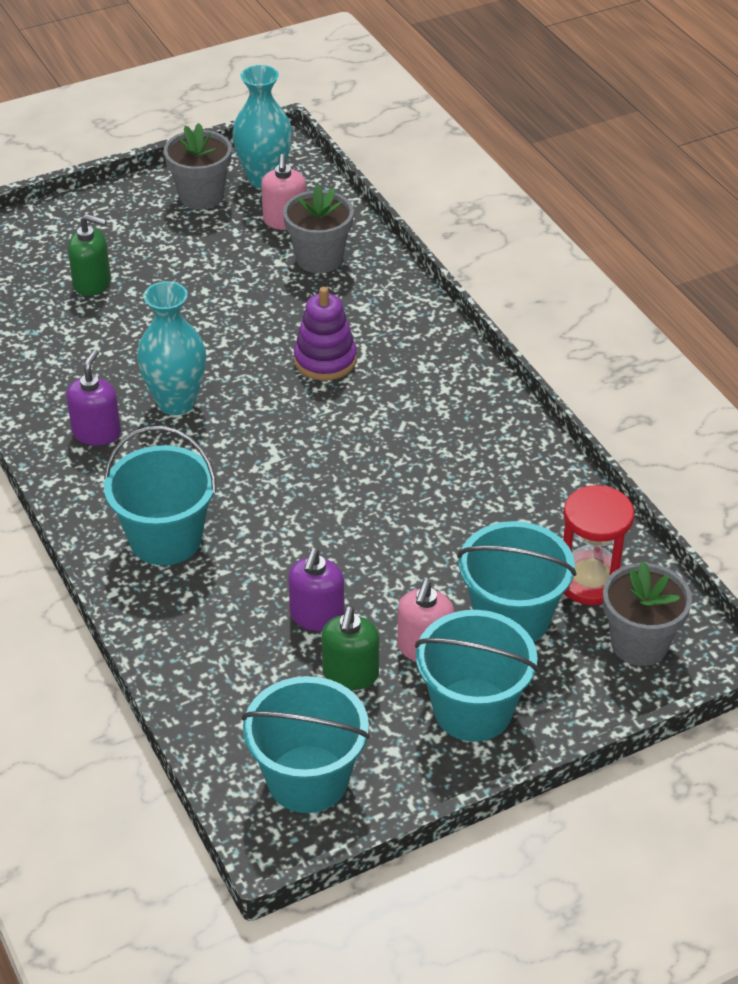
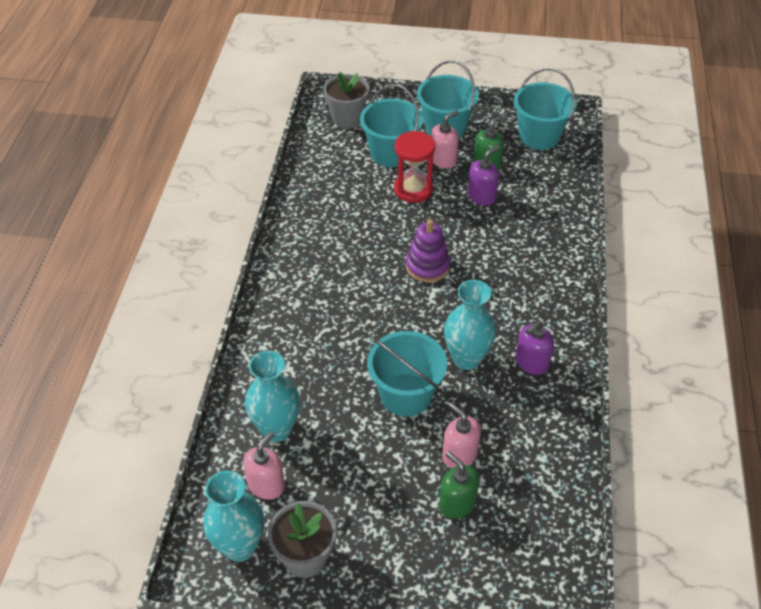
camera: 145 degrees left, 5 degrees up
(118, 318) = (459, 454): none -> pink soap dispenser
(166, 539) = (532, 272): turquoise bucket -> turquoise bucket (406, 395)
(319, 259) = (276, 429): grey flower pot -> turquoise vase
(325, 360) = (349, 340): purple stacking toy -> purple stacking toy (427, 266)
(590, 581) = (338, 151): red hourglass -> red hourglass (413, 189)

